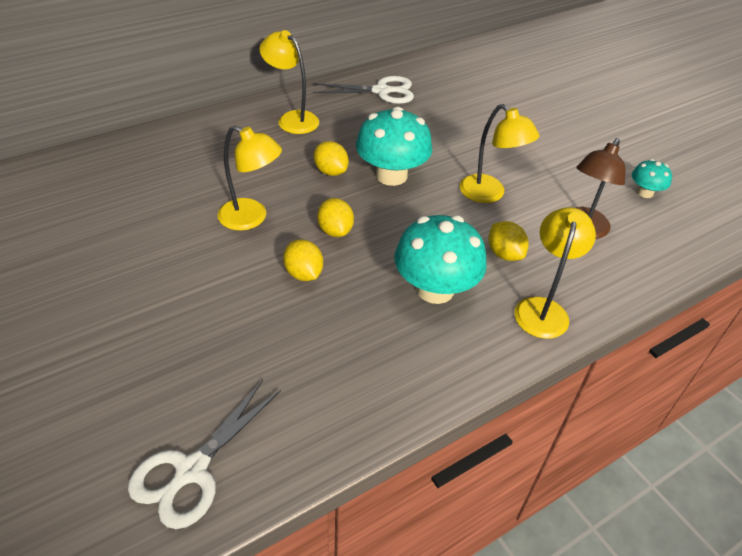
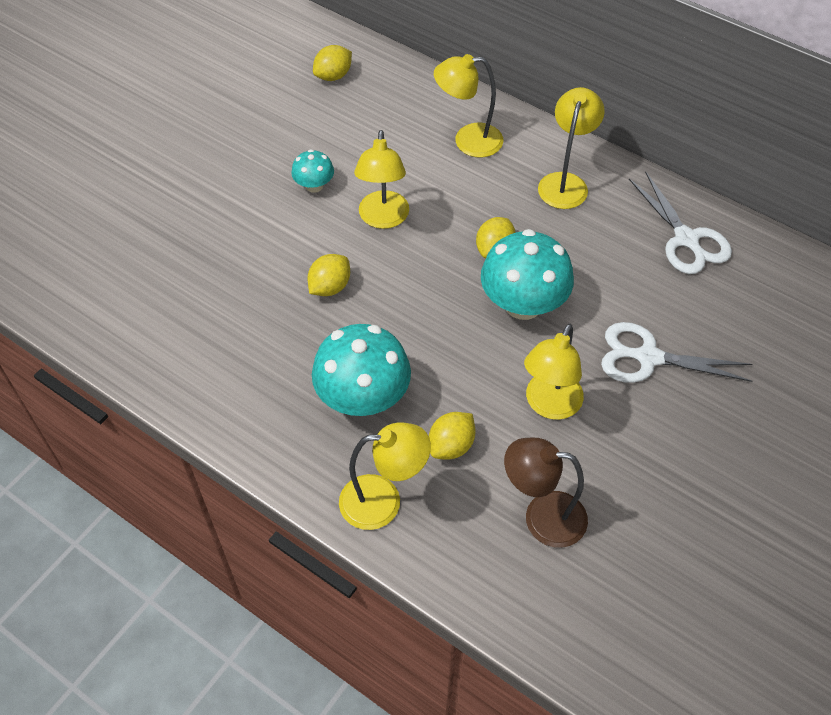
camera: 70 degrees right, 10 degrees up
(191, 471) = (97, 301): white scissors -> white scissors (647, 357)
(208, 147) = (468, 141): none -> yellow lamp
(335, 231) = (403, 288): yellow lemon -> yellow lemon (333, 76)
(644, 192) = (667, 580): turquoise mushroom -> turquoise mushroom (314, 185)

